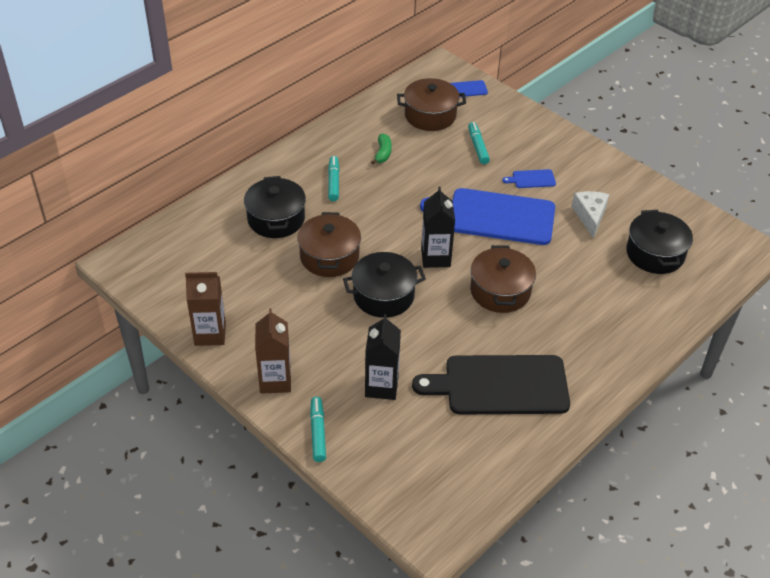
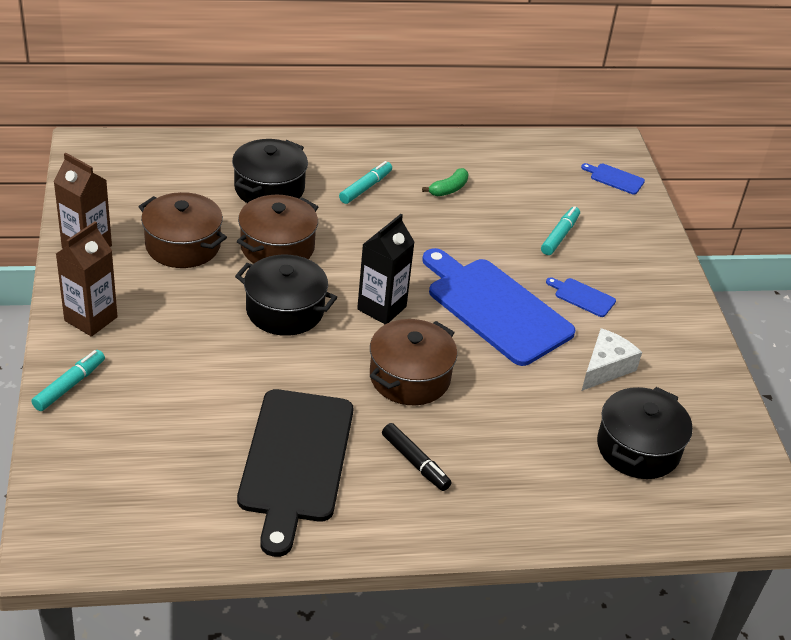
camera: 35 degrees right, 5 degrees down
(381, 386) = (178, 385): black carton -> none
(430, 115) = (543, 182): brown pot -> brown pot (183, 245)
(500, 385) = (295, 461): black cutting board -> black cutting board turned 120 degrees counterclockwise
(561, 340) = (415, 462): none -> black marker

